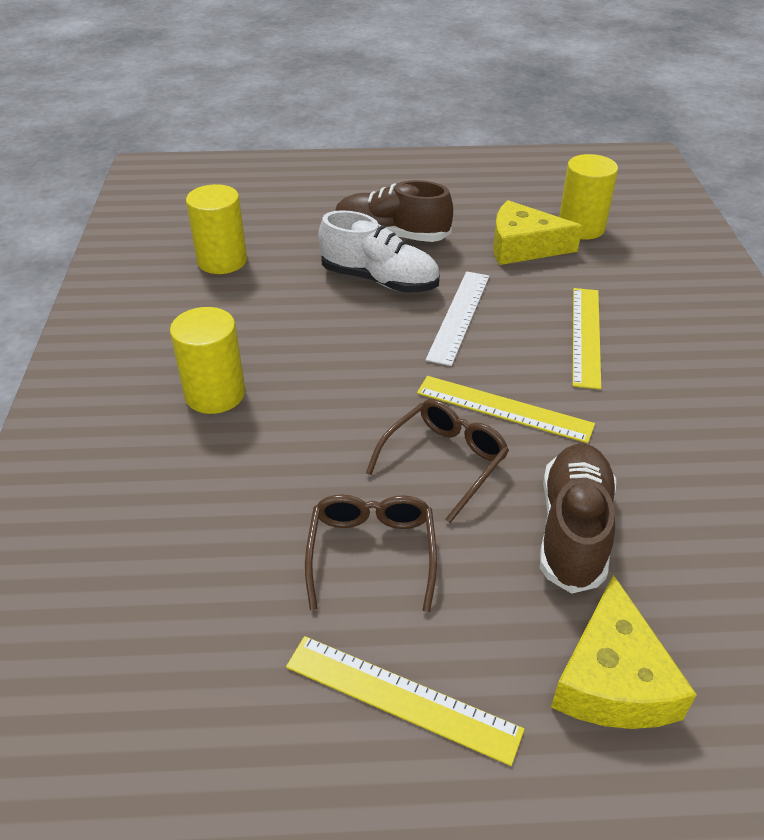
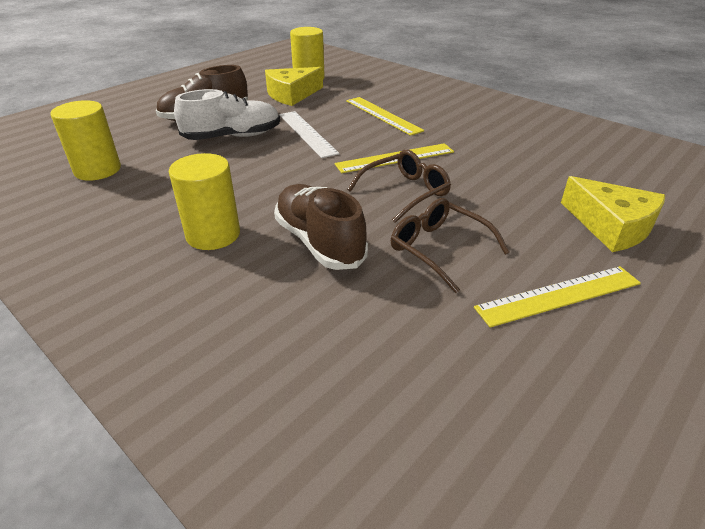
camera: 45 degrees left, 5 degrees down
(444, 462) = (405, 192): brown glasses -> brown glasses turned 60 degrees clockwise
(573, 529) = (504, 185): brown shoe -> brown shoe (319, 242)

